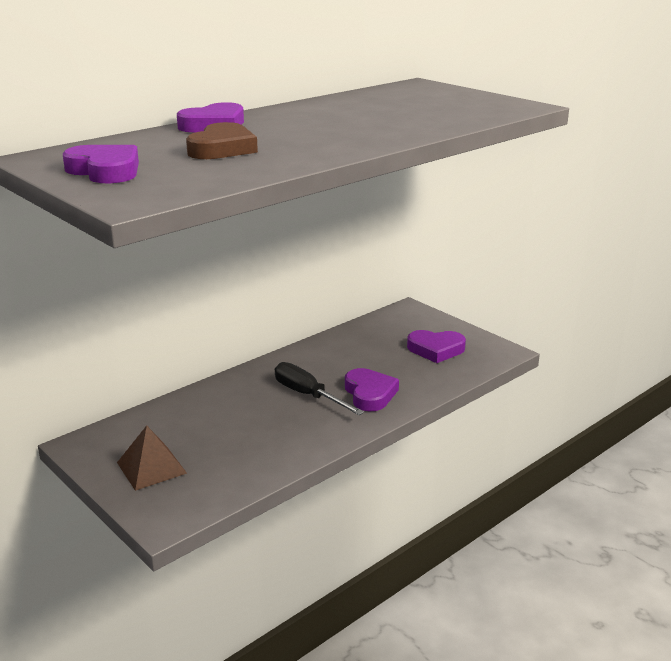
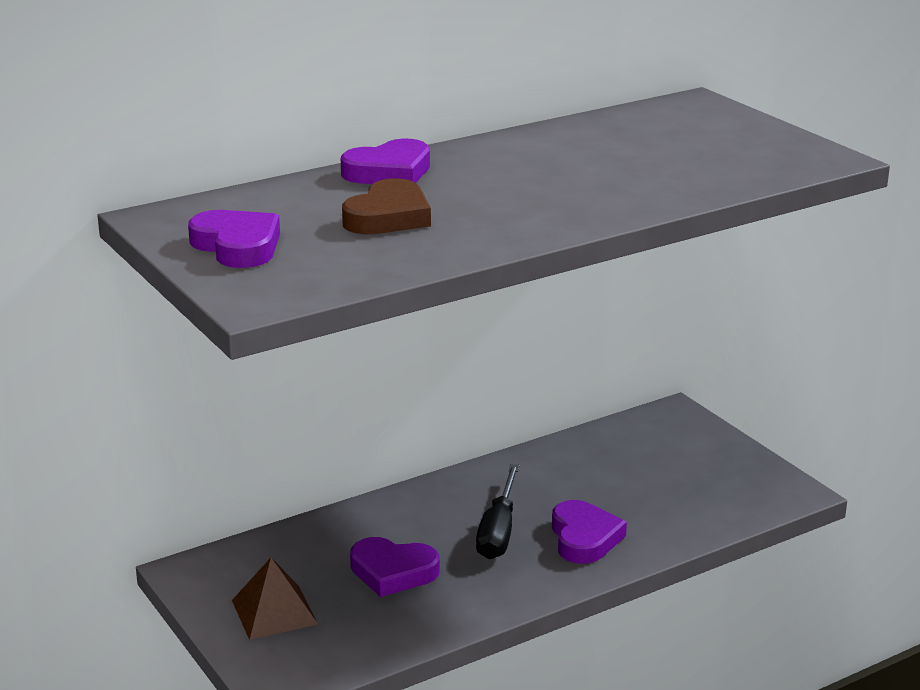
camera: 10 degrees right, 0 degrees up
(308, 395) = (498, 531): black screwdriver -> black screwdriver turned 135 degrees counterclockwise
(436, 349) = (696, 480): purple heart -> purple heart (393, 572)

